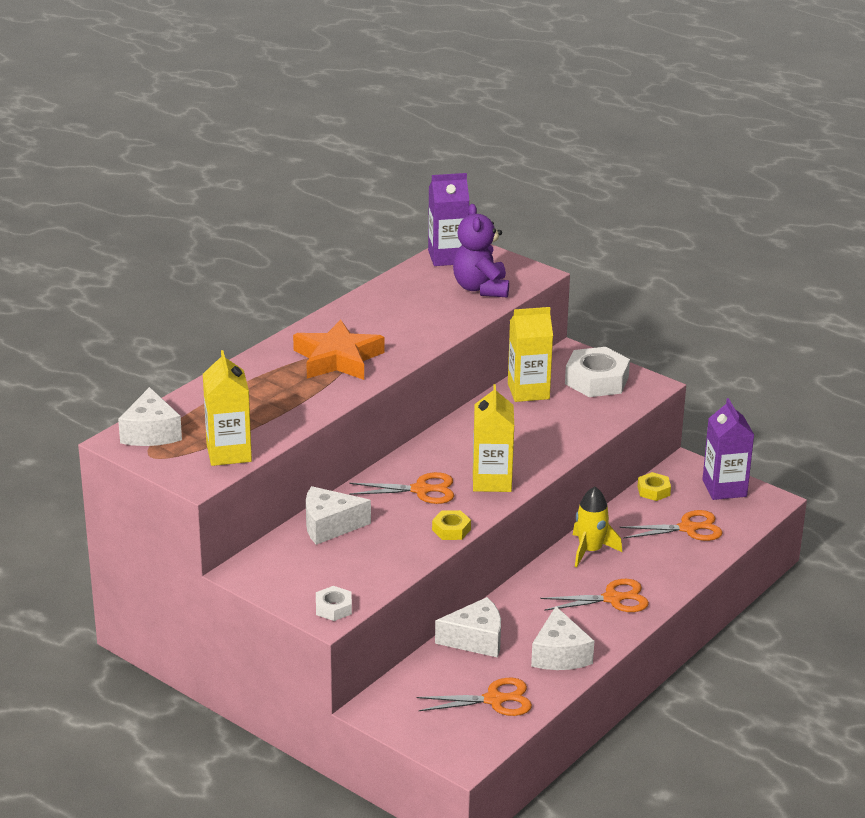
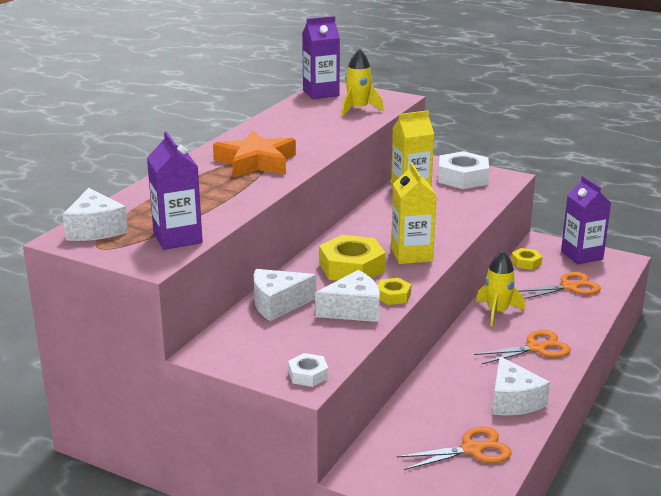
camera: 10 degrees left, 5 degrees down
(229, 453) = (177, 238): yellow carton -> purple carton
(421, 490) = (352, 267): orange scissors -> yellow nut
(476, 639) = (430, 397): white cheese -> white cheese (353, 310)
(481, 288) = (358, 109): purple teddy bear -> yellow rocket

